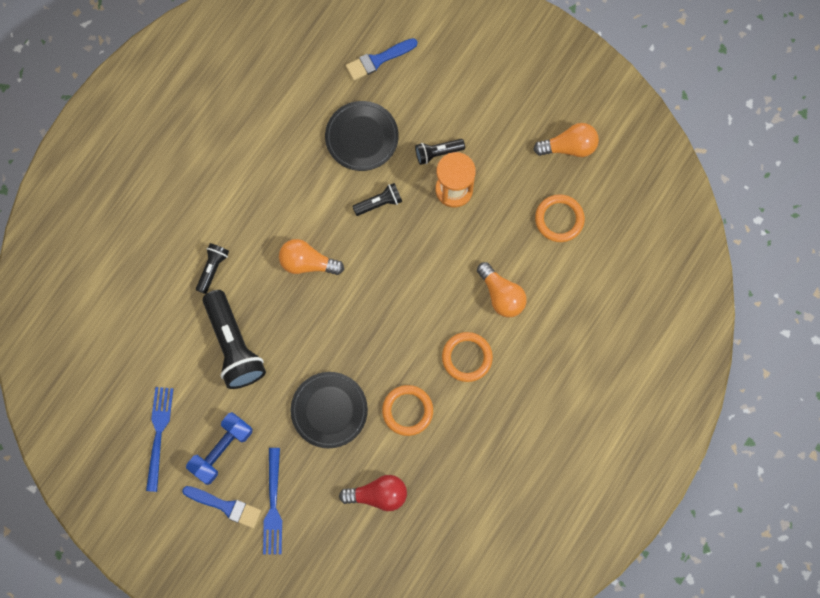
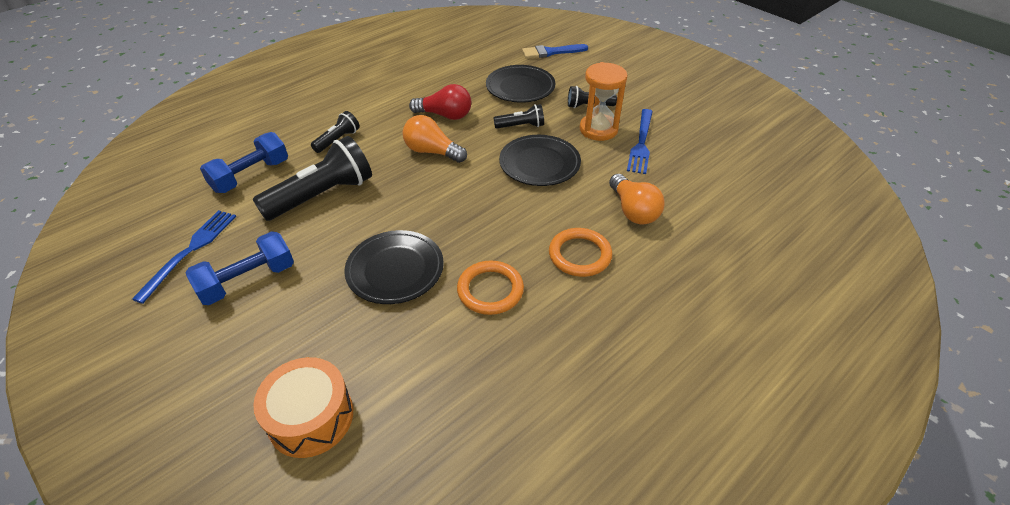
camera: 15 degrees right, 30 degrees down
(158, 337) = (251, 176): none -> blue dumbbell
(225, 506) = (212, 339): blue brush -> none
(233, 345) = (322, 195): black flashlight -> black flashlight turned 120 degrees counterclockwise
(273, 506) = (271, 354): blue fork -> blue fork (641, 144)
(323, 544) = (311, 417): none -> orange drum
(378, 495) = (415, 373): red light bulb -> red light bulb (445, 115)
(410, 255) = (539, 164): none -> black plate
(559, 219) = (707, 166): orange ring -> none
(569, 147) = (721, 121): orange light bulb -> none

